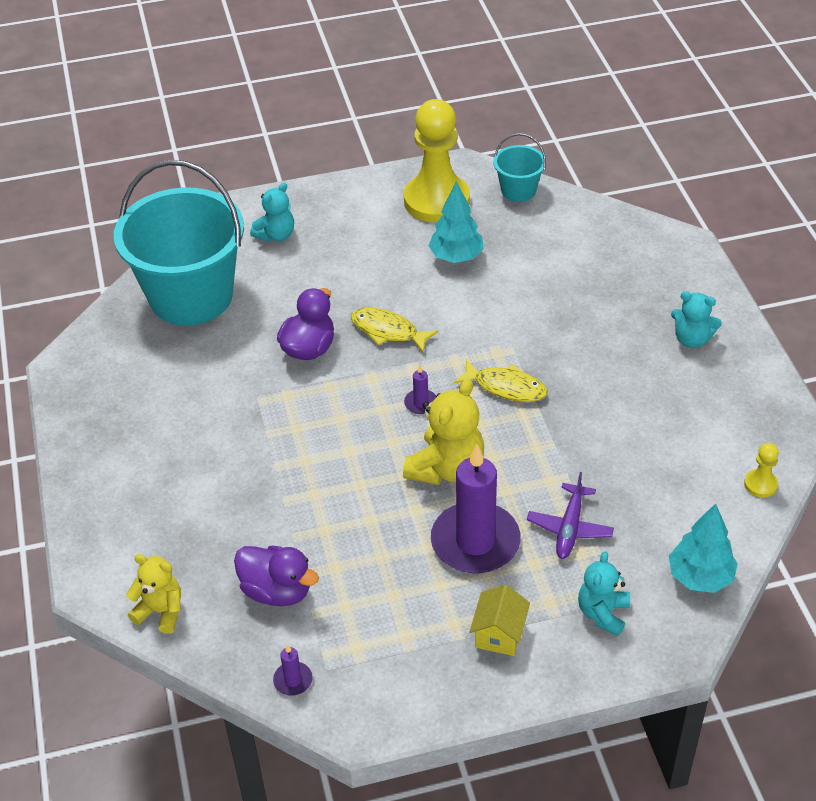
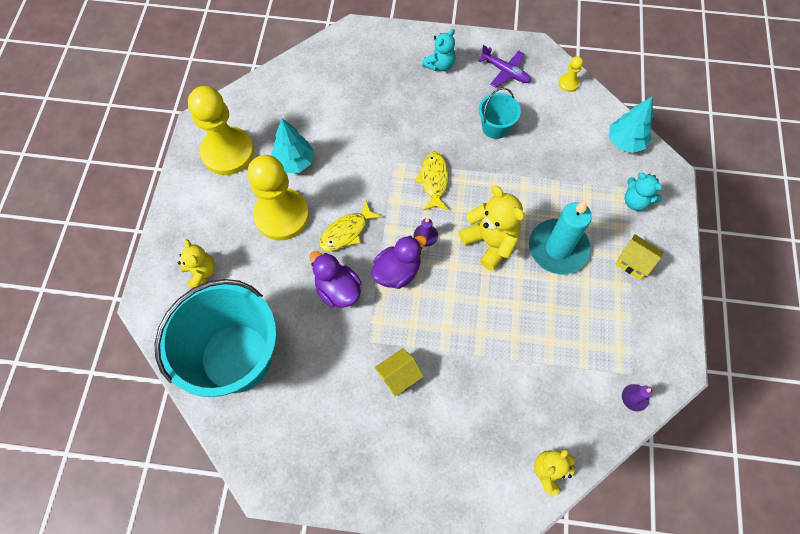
camera: 70 degrees left, 20 degrees up
(225, 435) = (399, 376): none -> yellow house
(276, 235) = (201, 273): turquoise teddy bear -> yellow teddy bear
(277, 591) = (557, 385): purple duck -> purple duck (397, 271)
(379, 271) = (282, 215): none -> yellow pawn
(475, 542) = (558, 248): purple candle -> turquoise candle
(506, 387) = (434, 180): yellow fish -> yellow fish turned 45 degrees counterclockwise
(518, 190) = (248, 99): turquoise bucket -> turquoise bucket (495, 127)
(570, 527) = (565, 192): purple plane -> purple plane (505, 71)

